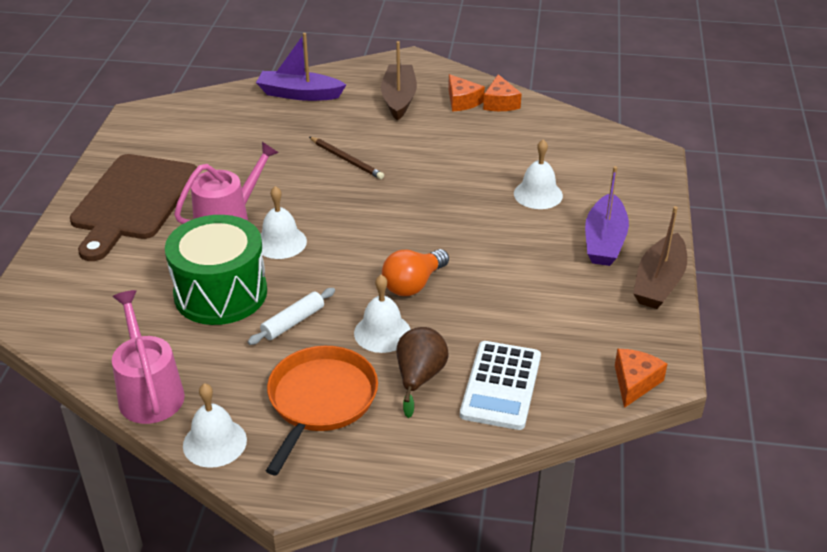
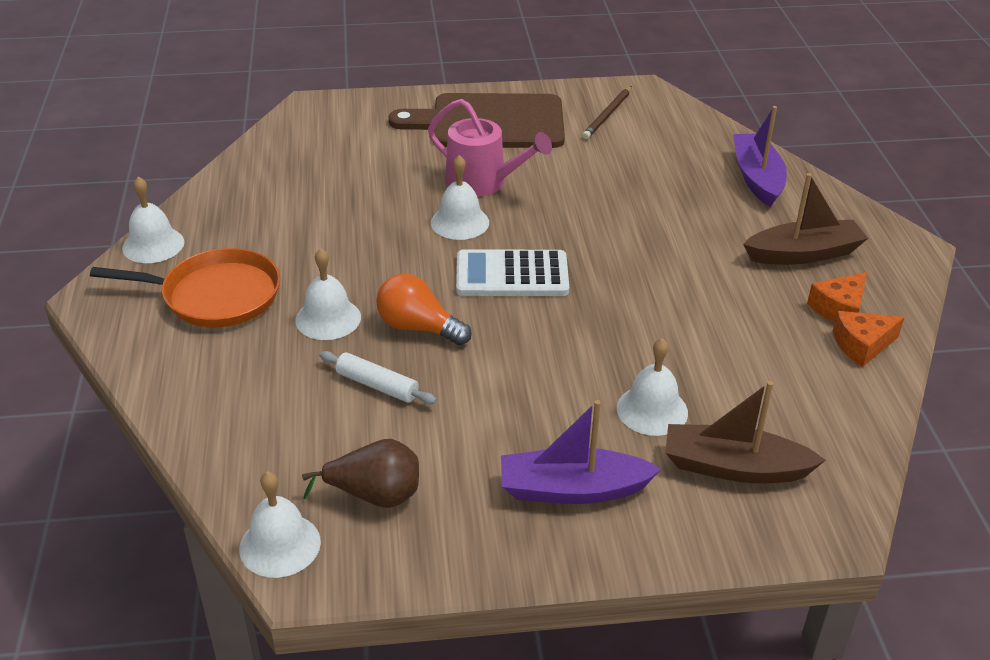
camera: 75 degrees right, 0 degrees up
(149, 392) = (214, 196): pink watering can -> none
(220, 293) = (363, 203): green drum -> none
(293, 322) = (330, 256): white rolling pin -> white rolling pin (377, 385)
(346, 160) = (639, 237): brown pencil -> brown pencil (607, 115)
(419, 378) = (259, 357): brown pear -> brown pear (375, 496)
(501, 386) = (256, 422): white calculator -> white calculator (512, 275)
(634, 382) = (280, 545): orange cheese -> white bell
(659, 282) = (497, 557): brown boat -> brown boat (734, 467)

